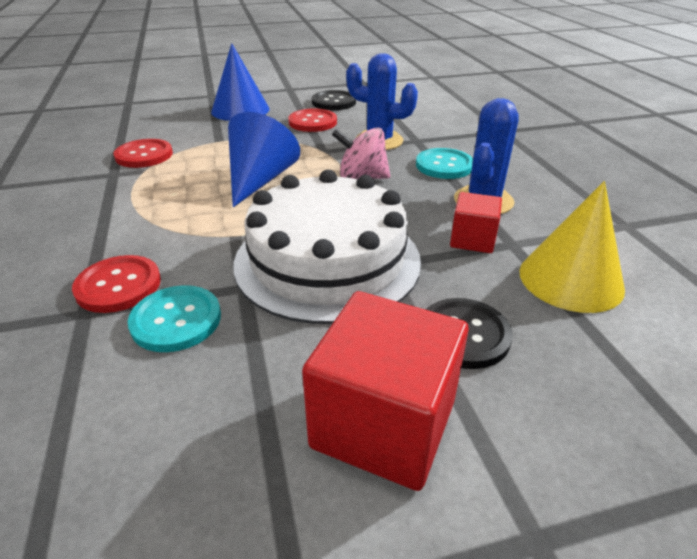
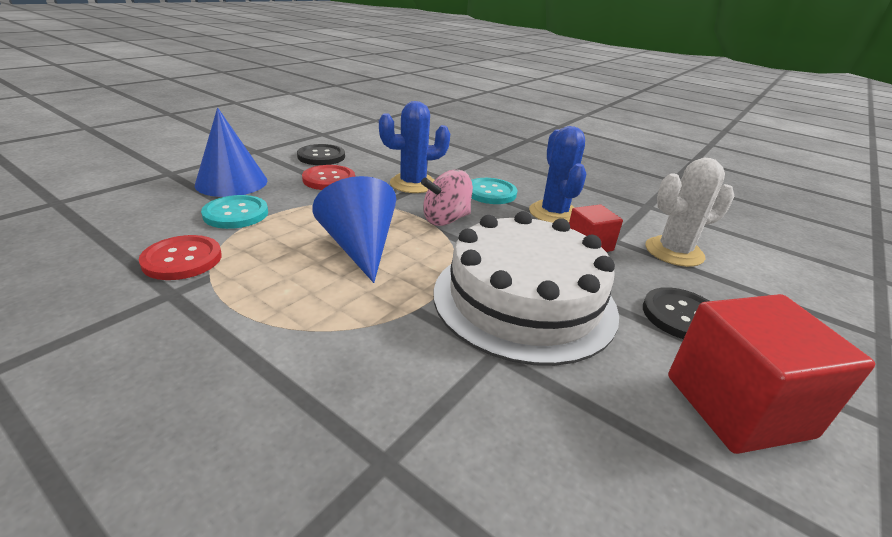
camera: 40 degrees left, 5 degrees down
(118, 286) = (378, 413): red button -> none
(176, 320) = (488, 415): turquoise button -> turquoise button (236, 214)
(570, 279) = (674, 252): yellow cone -> white cactus

